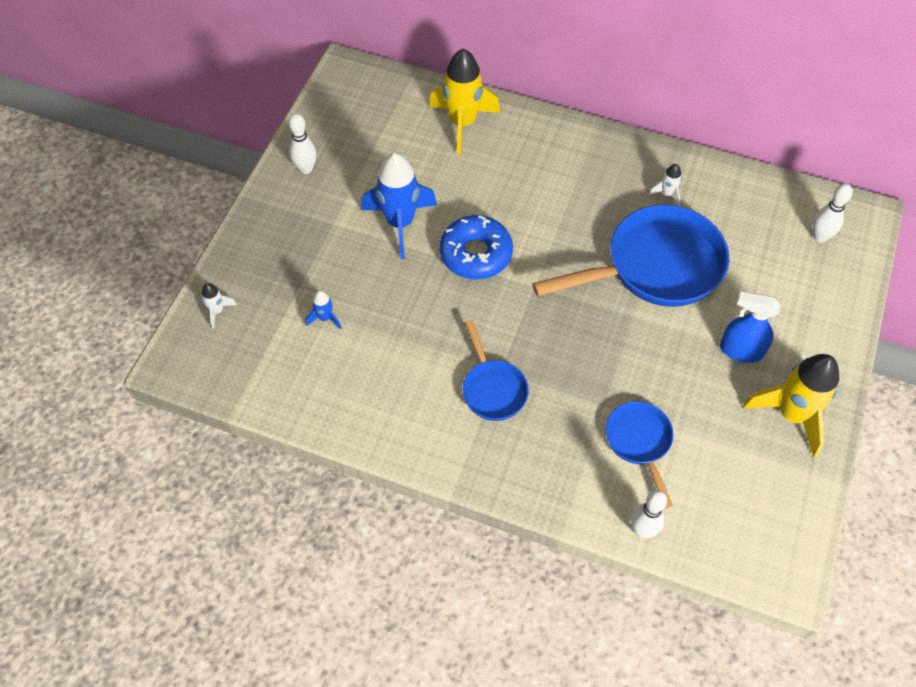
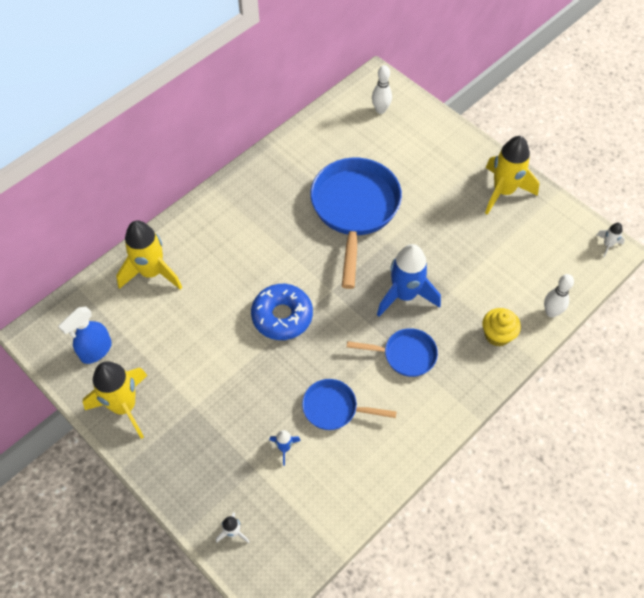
camera: 65 degrees left, 0 degrees up
(306, 169) = (124, 406): white bowling pin -> yellow rocket
(400, 223) = (223, 357): blue rocket -> blue rocket (405, 295)
(573, 478) = (497, 335): none -> yellow cupcake
(639, 442) = (487, 284): blue pan -> blue pan (334, 408)
(667, 194) = (298, 174): white rocket -> white rocket (607, 245)
(740, 350) = (444, 195): blue spray bottle -> blue spray bottle (96, 351)

